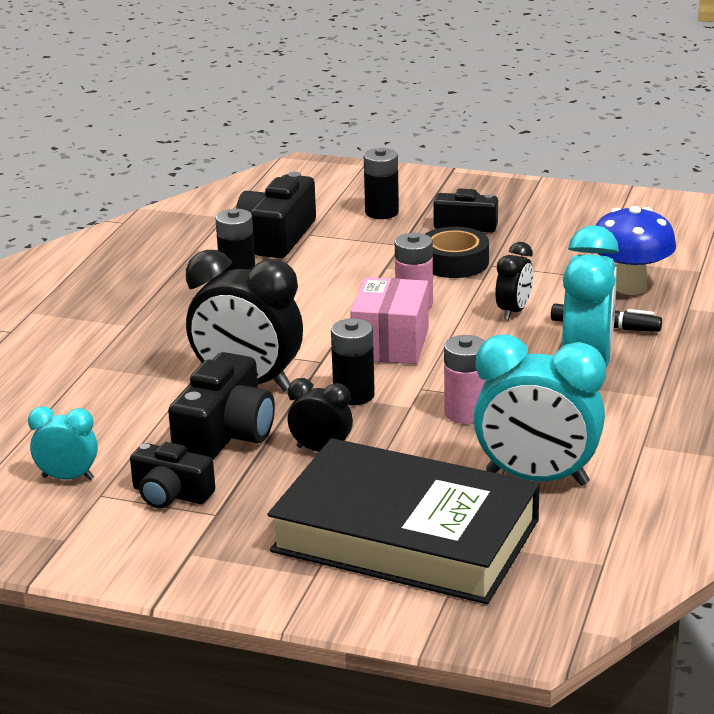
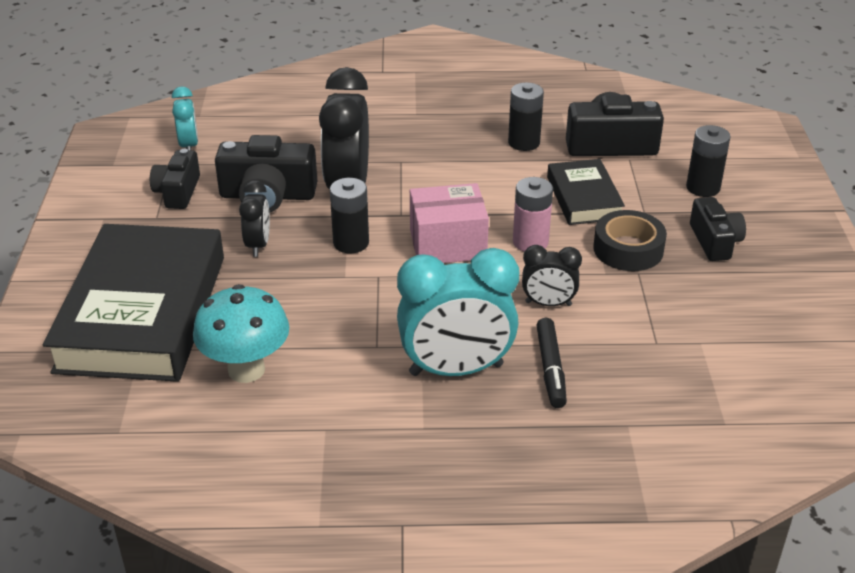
camera: 70 degrees right, 10 degrees up
(359, 266) = (584, 198): none -> black book
(465, 413) = (344, 308): pink battery -> none
(537, 478) = (246, 370): turquoise clock -> turquoise mushroom
(630, 287) = (649, 374): blue mushroom -> none

